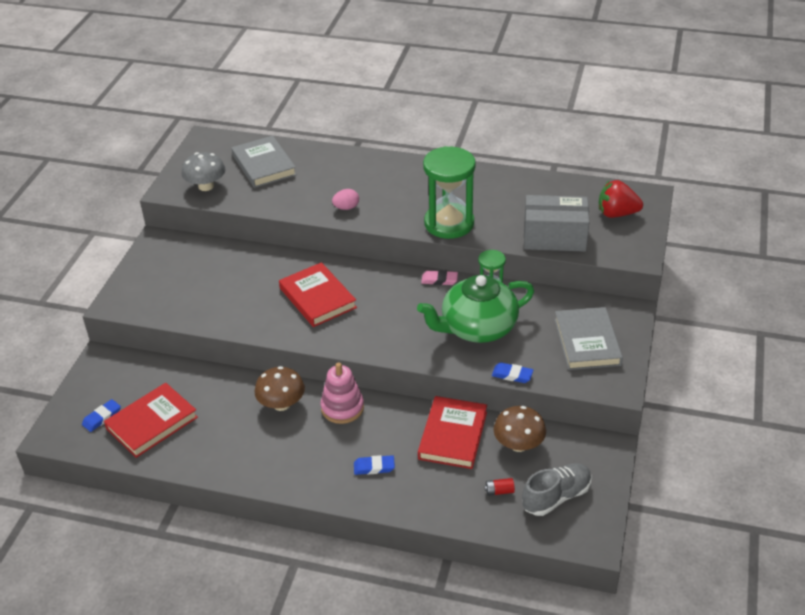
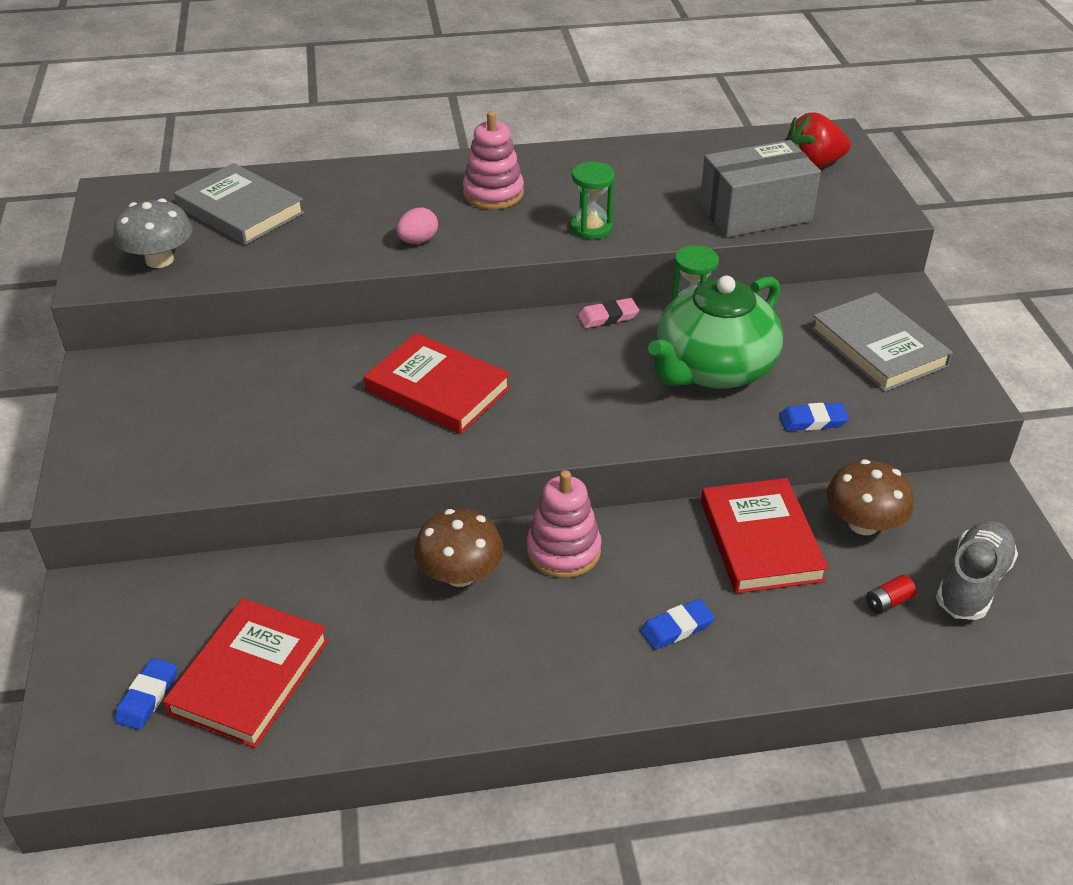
camera: 25 degrees left, 0 degrees up
(408, 187) = (493, 193): none -> pink stacking toy
(449, 223) = (591, 228): green hourglass -> green hourglass, size x0.52

